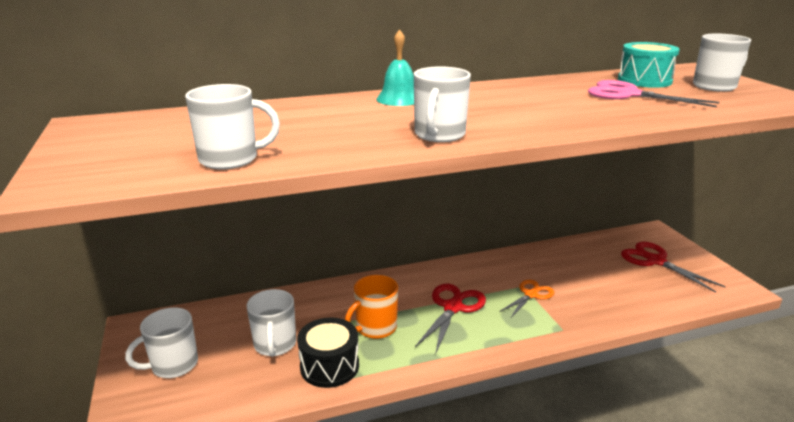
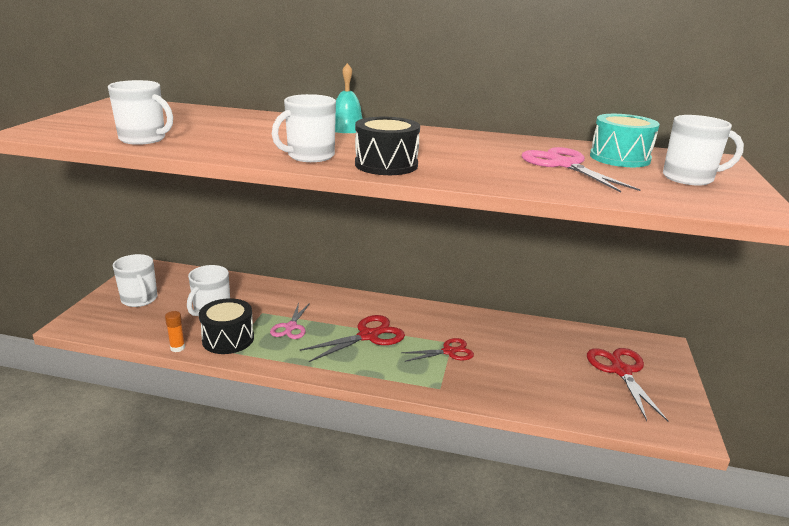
camera: 30 degrees right, 0 degrees up
(173, 365) = (139, 299): white mug -> white mug turned 120 degrees counterclockwise
(288, 399) = (177, 348): none -> orange glue stick
(375, 328) = (291, 327): orange mug -> pink scissors
(518, 126) = (386, 165): none -> black drum
(531, 295) = (449, 352): orange scissors -> red scissors

